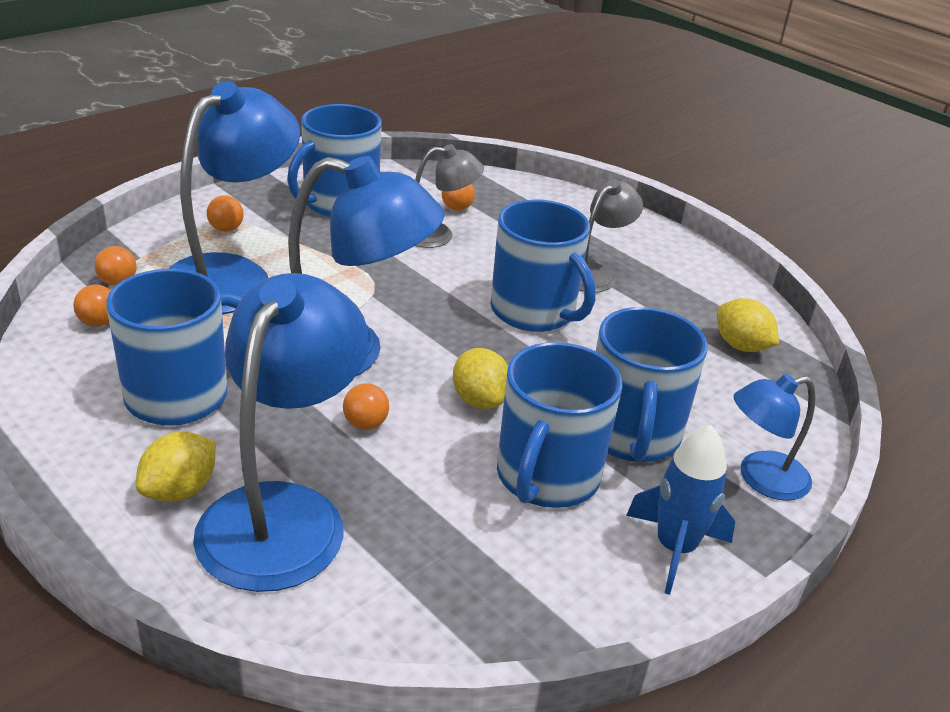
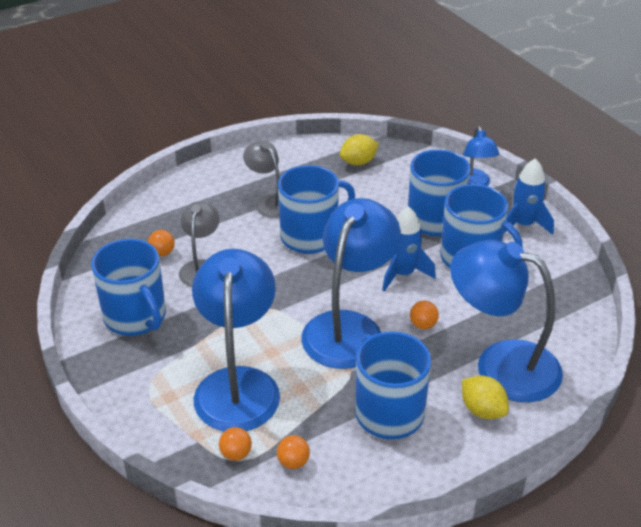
camera: 75 degrees left, 5 degrees up
(226, 229) = (163, 387): orange ball -> none
(232, 275) = (238, 384): blue lamp -> blue lamp turned 45 degrees clockwise
(479, 400) = (403, 274): yellow lemon -> blue rocket

